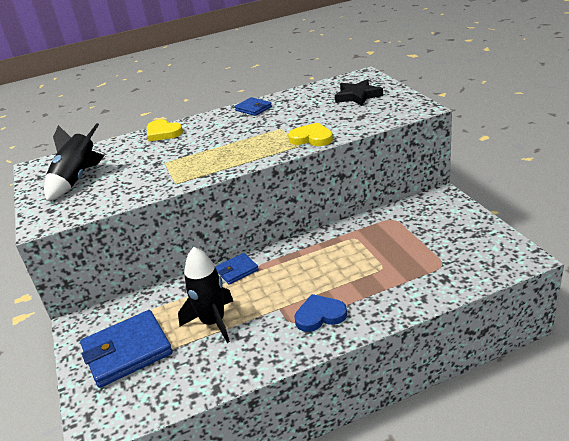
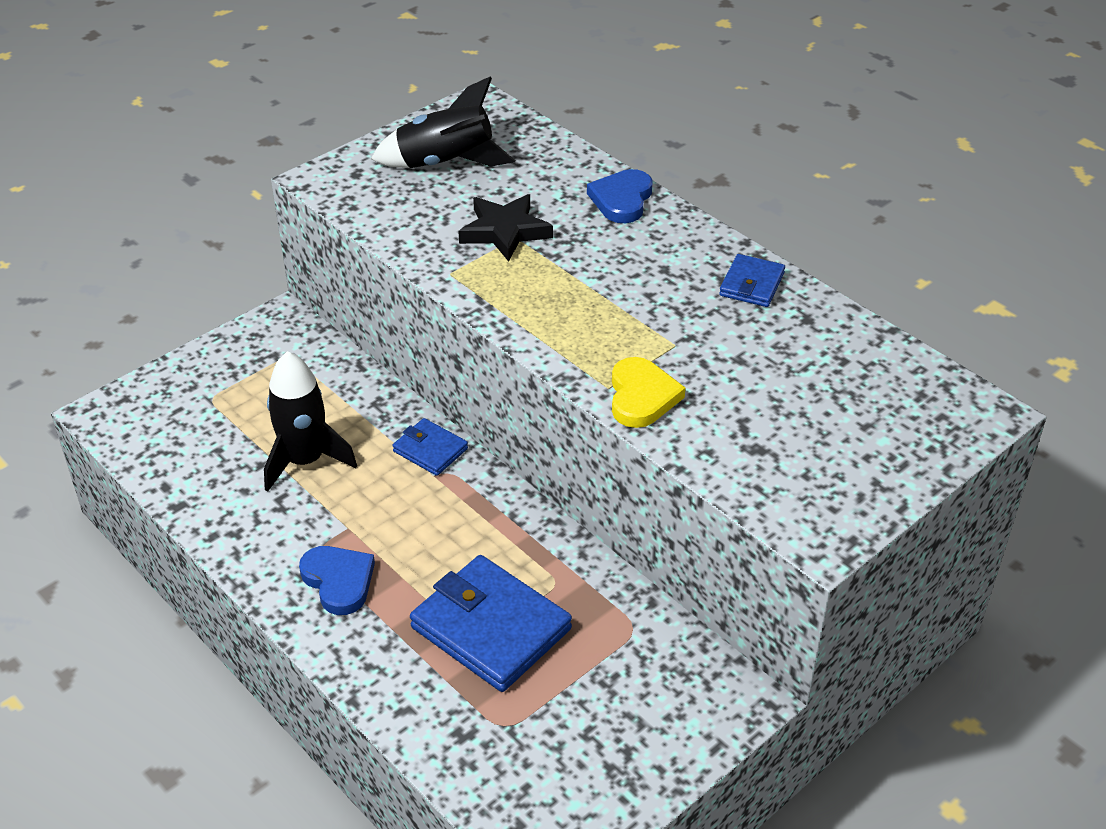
camera: 65 degrees right, 10 degrees up
(127, 351) = (234, 391): blue wallet -> blue wallet (490, 628)
(163, 133) = (622, 200): yellow heart -> blue heart
(358, 96) = (856, 425): black star -> black star (505, 231)

